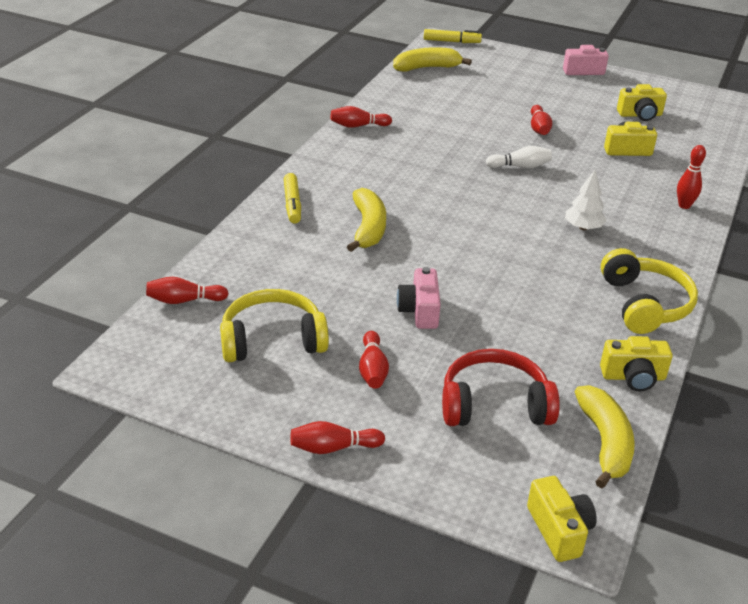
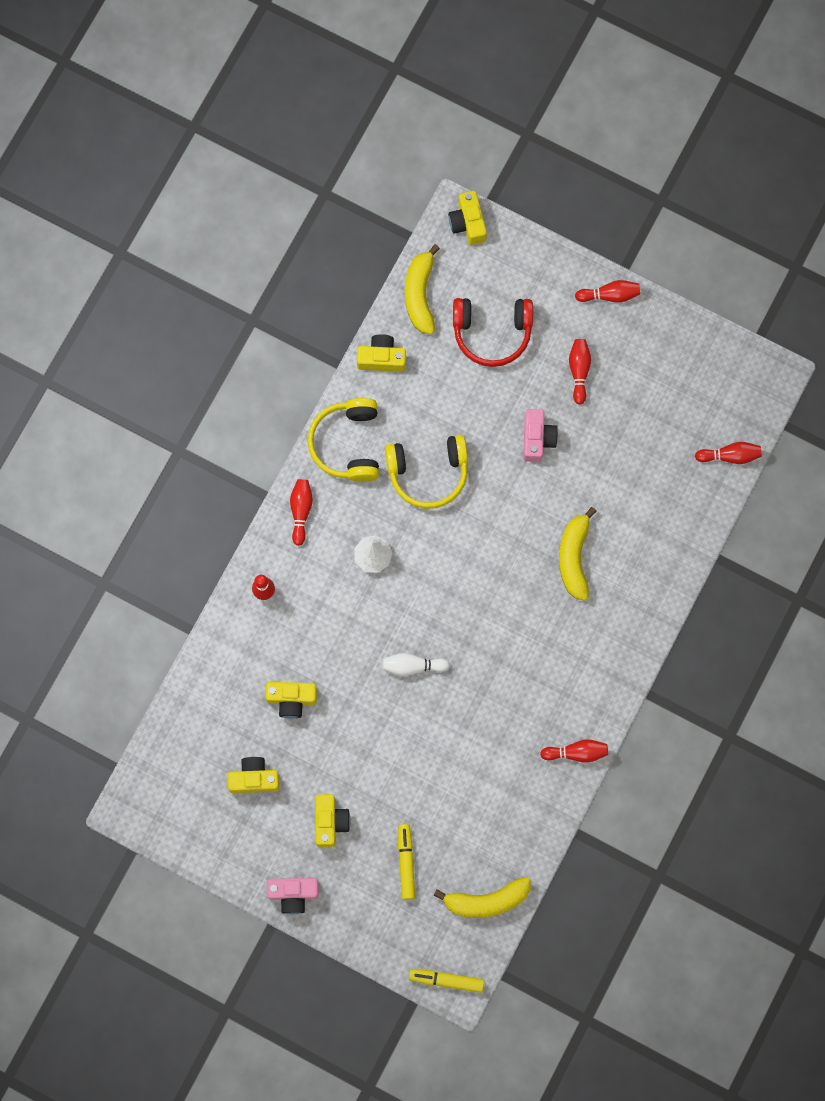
camera: 175 degrees left, 40 degrees up
(272, 339) = (656, 406): yellow headphones -> yellow headphones (428, 473)
(292, 204) = (645, 598): yellow marker -> yellow marker (406, 862)
(539, 128) = (377, 747): red bowling pin -> red bowling pin (301, 511)
(566, 97) = (330, 822): none -> yellow camera

